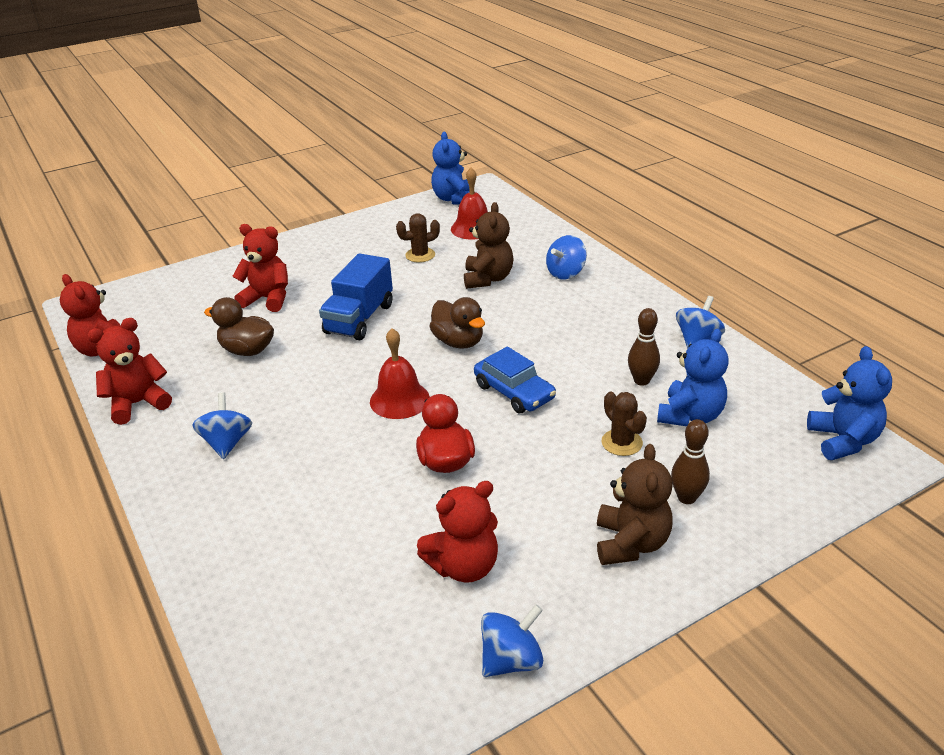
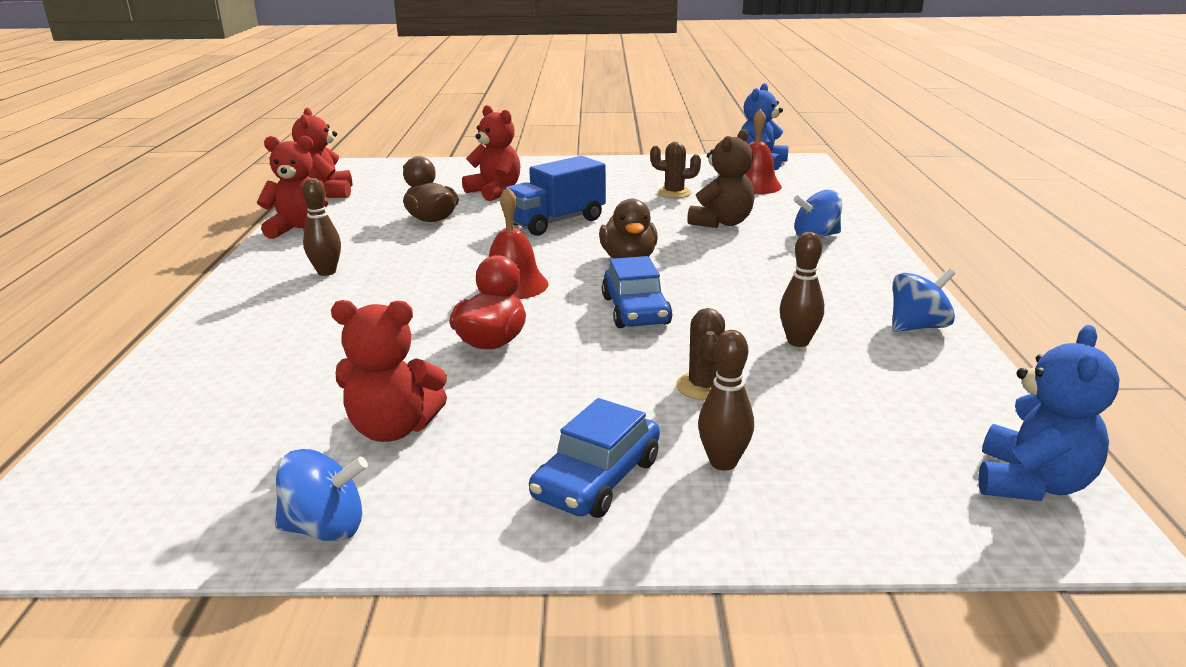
camera: 30 degrees right, 10 degrees down
(227, 443) = (326, 272): blue spinning top -> brown bowling pin
(630, 543) = (597, 479): brown teddy bear -> blue car
(690, 415) = (824, 389): blue teddy bear -> none

